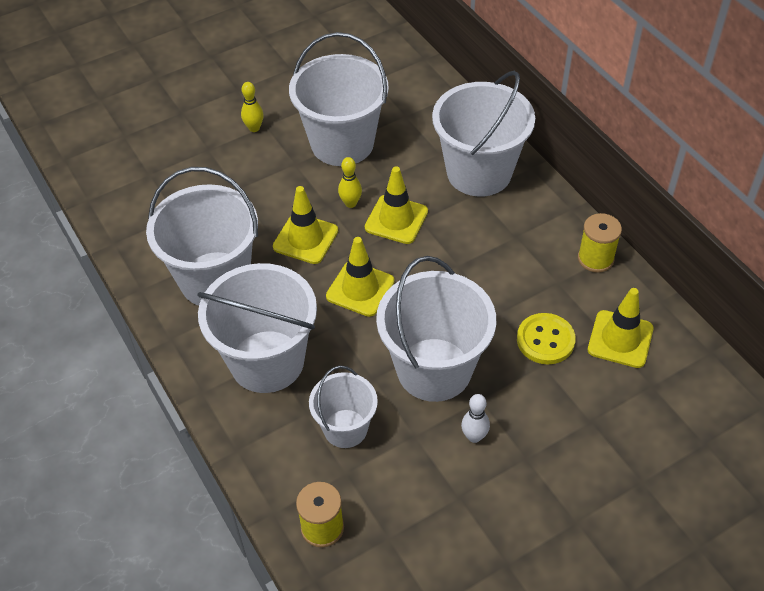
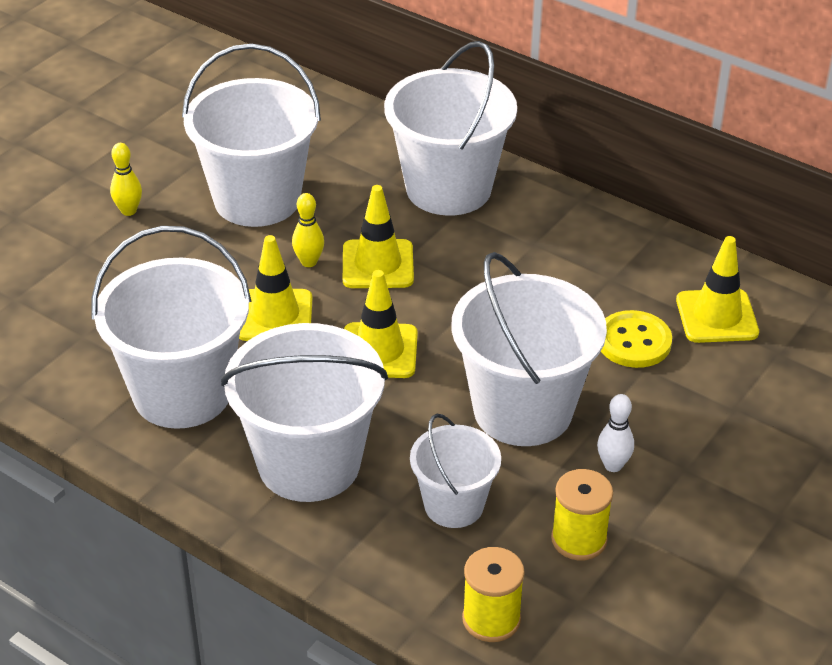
camera: 25 degrees left, 10 degrees down
(595, 259) = (639, 243): yellow spool -> yellow spool (579, 539)

